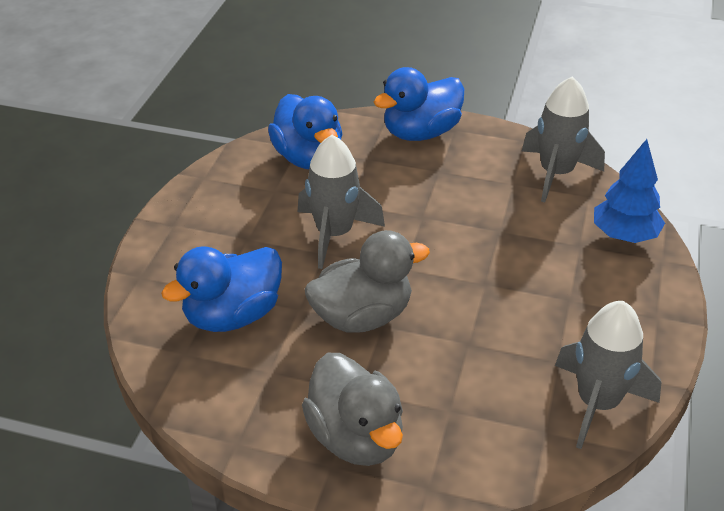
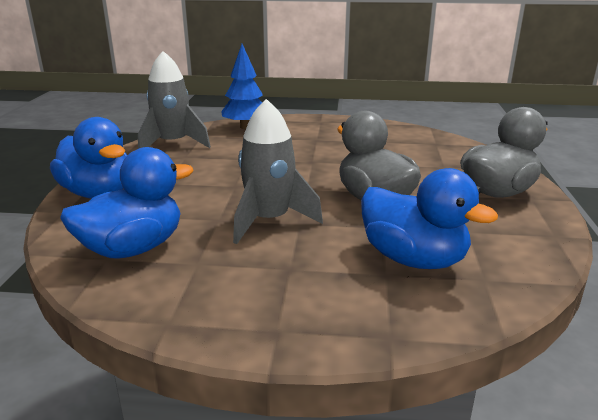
camera: 100 degrees left, 15 degrees down
(597, 403) = (402, 133): grey rocket -> none

